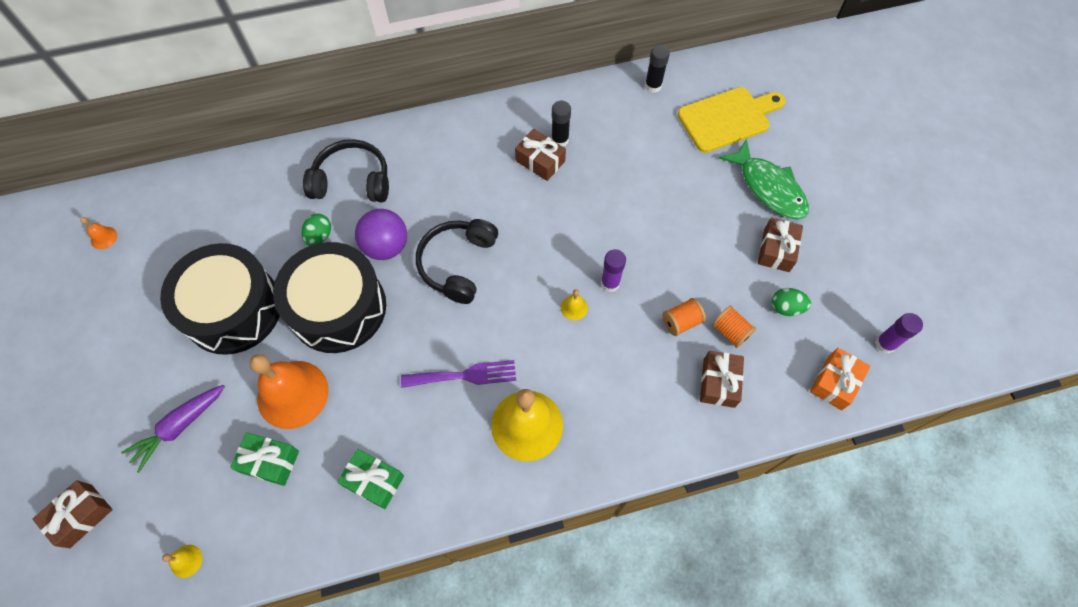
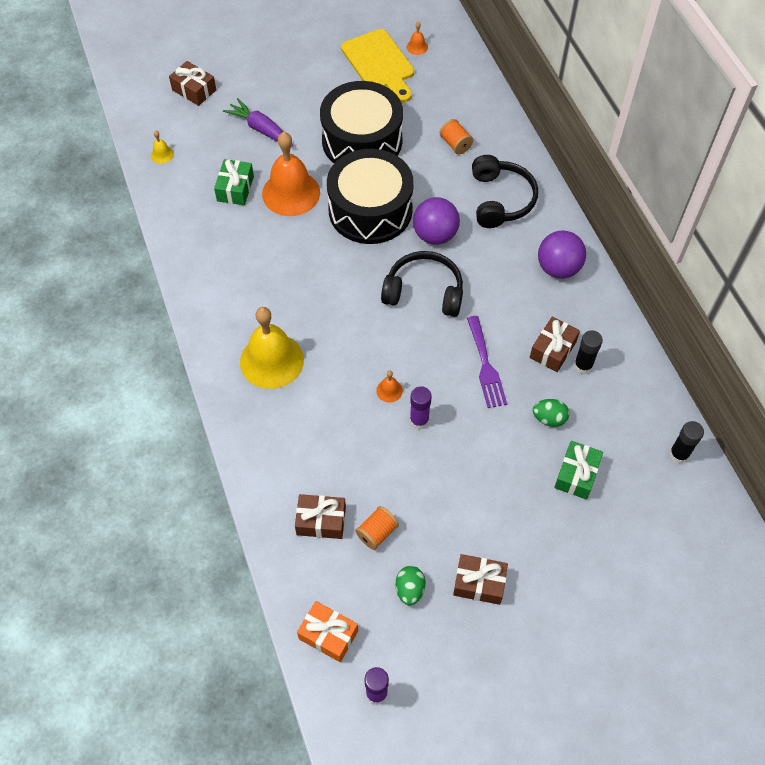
camera: 85 degrees right, 5 degrees down
(319, 236) = (438, 185): green egg -> green egg (549, 418)
(374, 481) = (221, 257): green gift -> green gift (576, 474)
(447, 143) = (558, 268): none -> purple ball
(465, 375) = (315, 309): purple fork -> purple fork (486, 366)
(574, 307) = (389, 390): yellow bell -> orange bell
(681, 322) = (383, 486): orange spool -> orange spool (455, 144)
(728, 118) = (650, 536): yellow cutting board -> yellow cutting board (379, 64)
(768, 188) = (560, 578): green fish -> none

